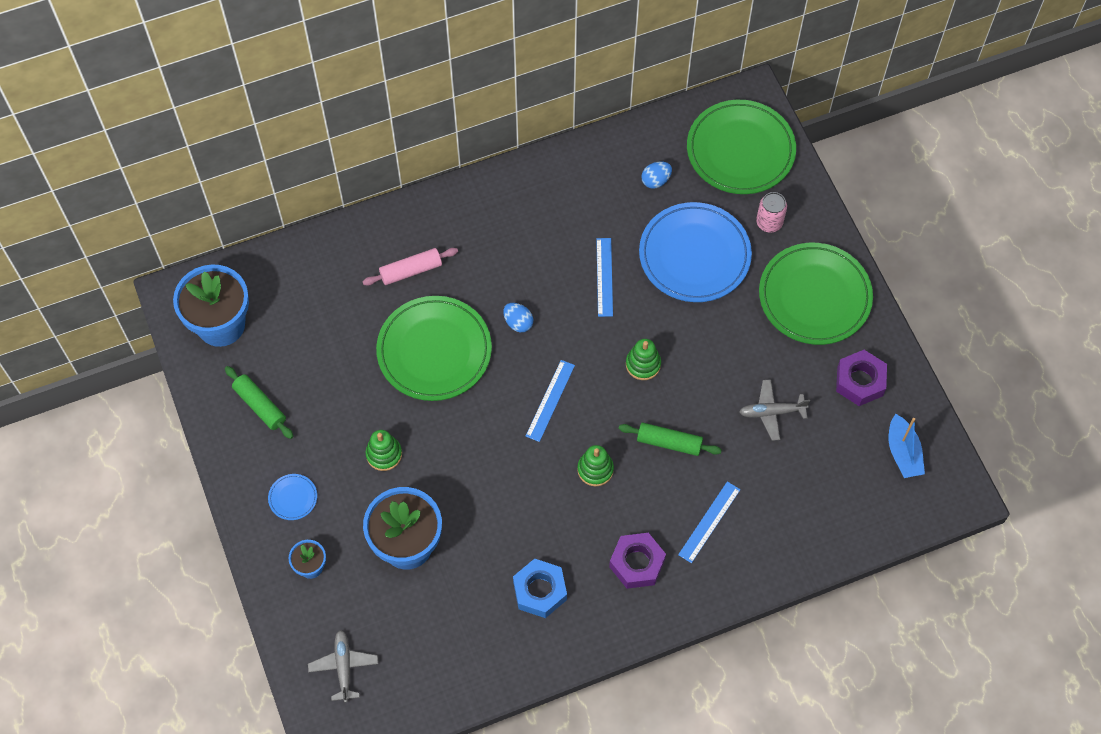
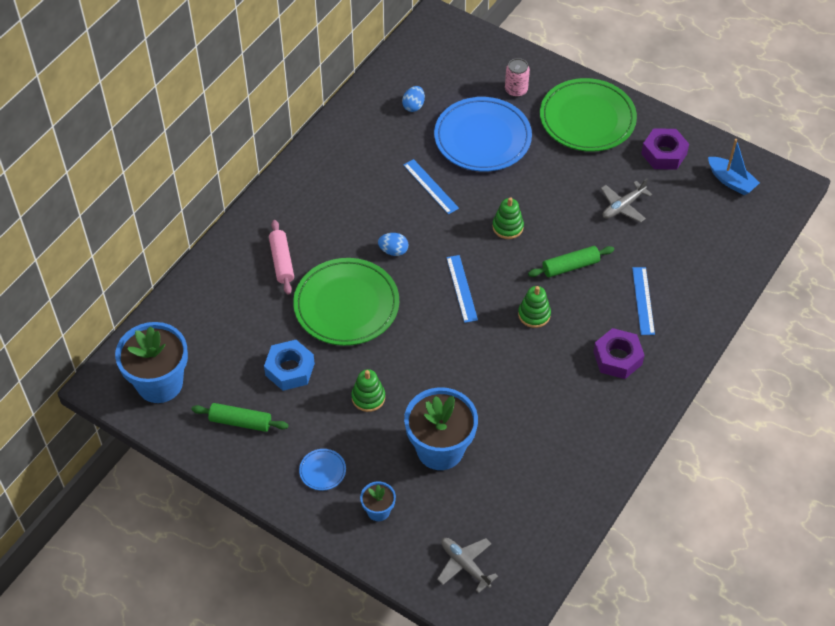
camera: 35 degrees left, 10 degrees down
(411, 270) = (282, 261): pink rolling pin -> pink rolling pin turned 45 degrees counterclockwise
(540, 591) = (565, 419): blue nut -> blue nut (290, 369)
(740, 150) = (456, 56): green plate -> none

